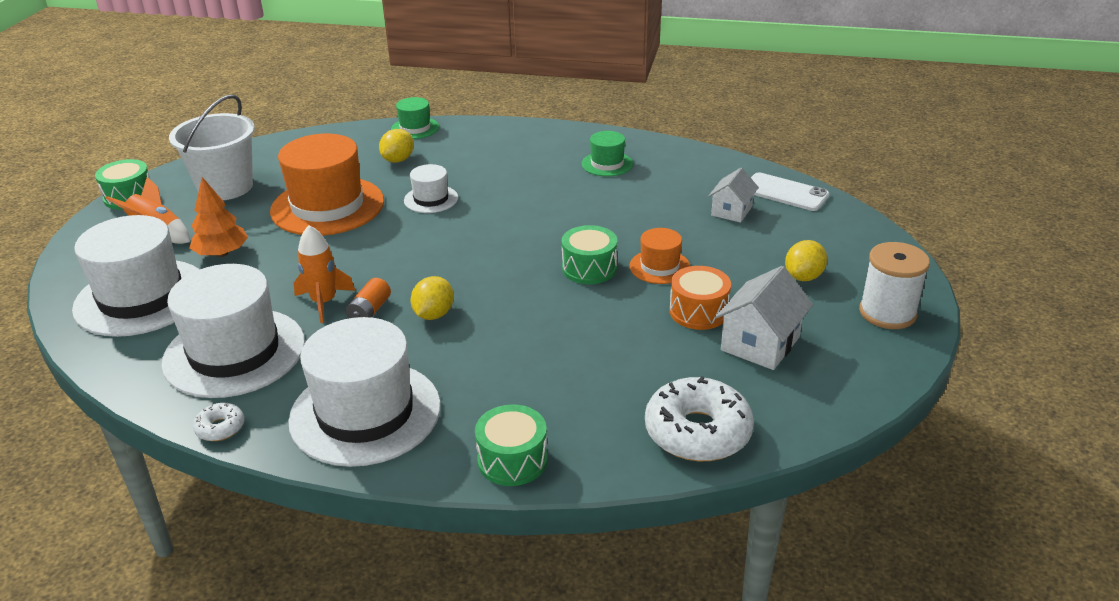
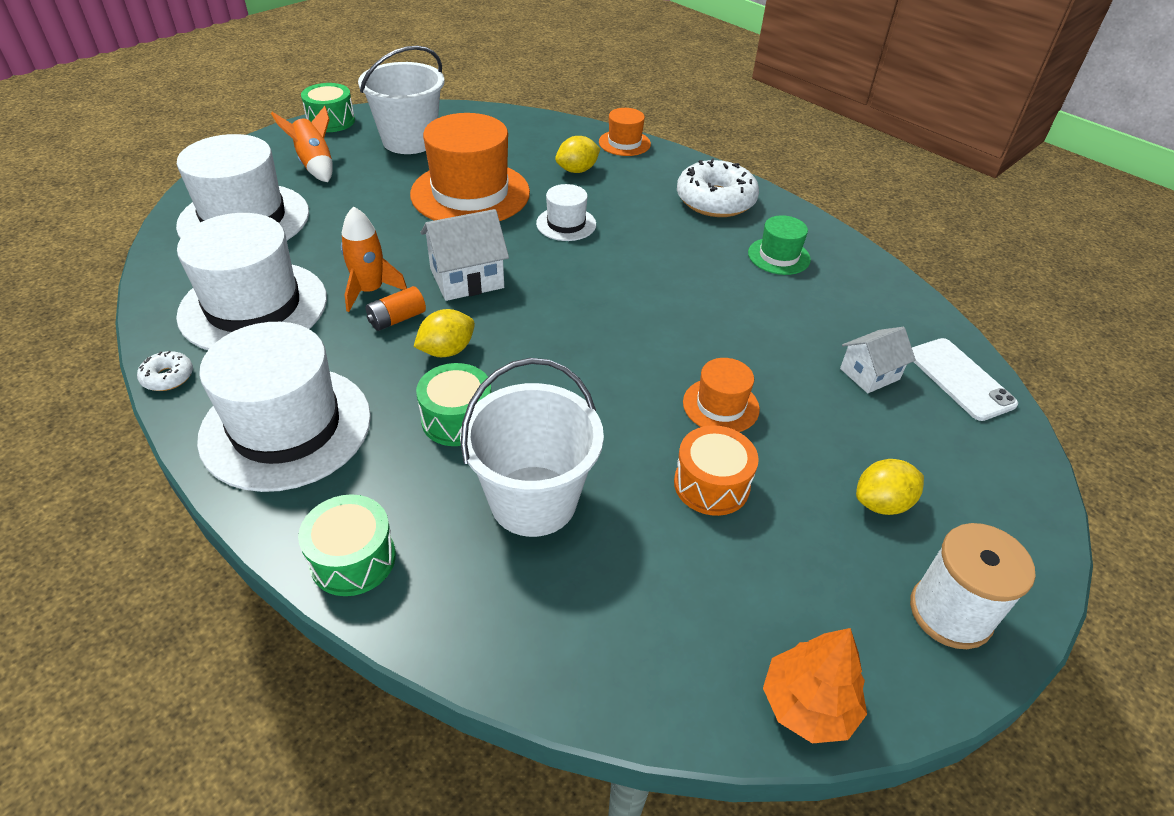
camera: 30 degrees right, 10 degrees up
(222, 253) = (342, 204): orange tree -> orange tree (808, 705)
(415, 128) = (624, 143): green hat -> orange hat
(589, 268) = (643, 371): green drum -> green drum (457, 419)
(597, 371) = (533, 500): none -> white bucket
(697, 432) = (564, 642): white donut -> white donut (715, 200)
(760, 344) = (744, 566): white house -> white house (467, 278)

